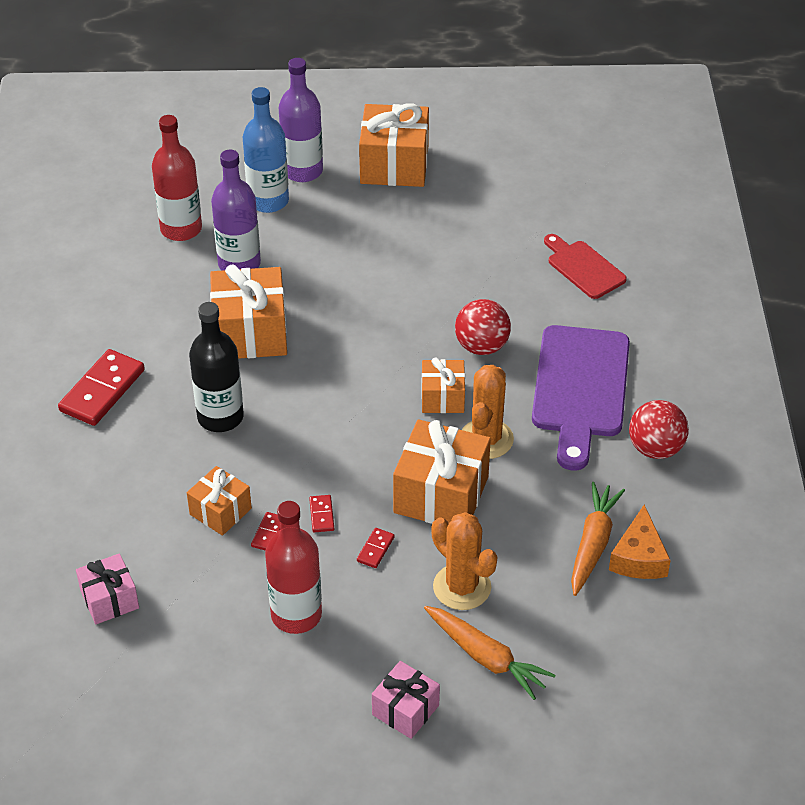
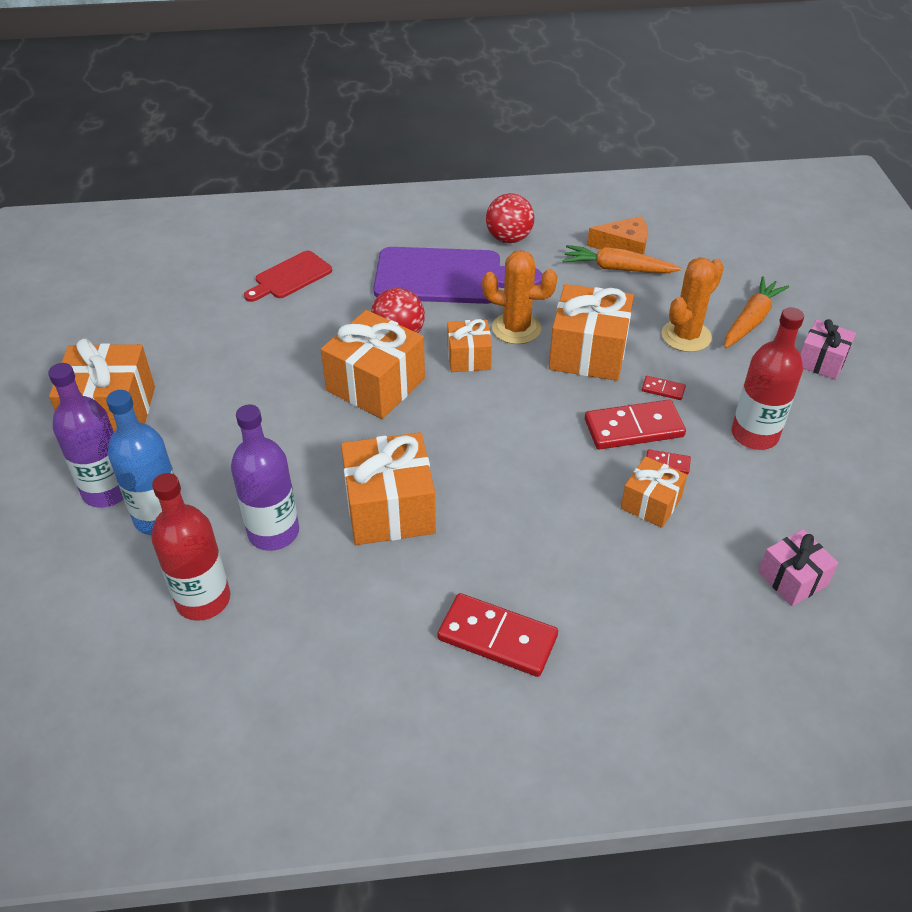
camera: 95 degrees left, 0 degrees up
(220, 417) = (521, 519): black bottle -> none
(322, 515) = (633, 428): red domino -> red domino, size x2.18
(409, 328) = (375, 384): none -> orange gift

